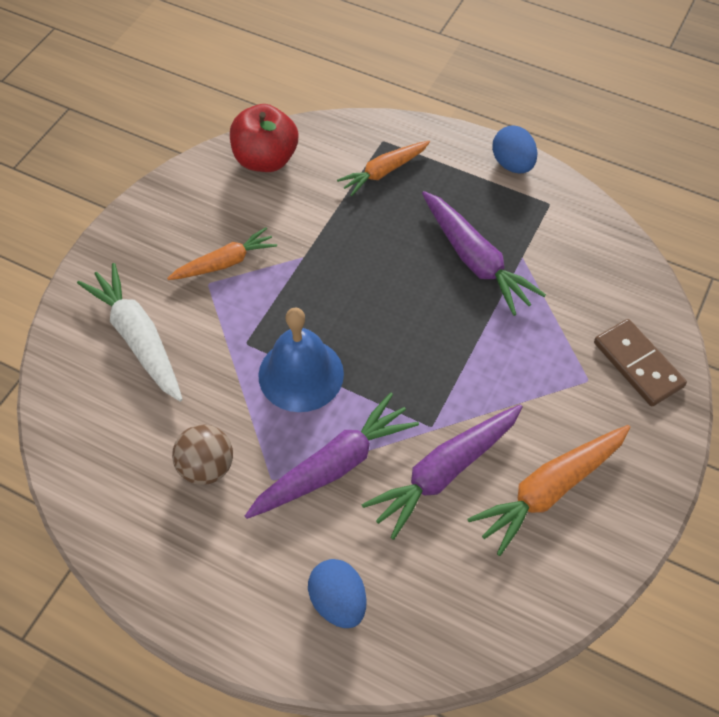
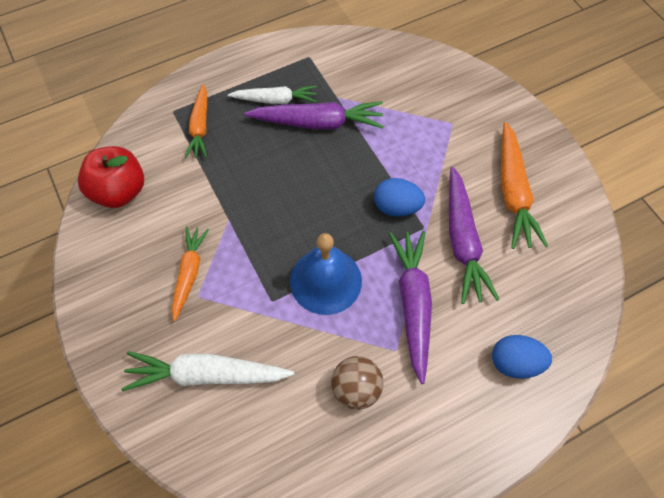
camera: 55 degrees left, 5 degrees up
(469, 209) = (275, 100): none -> white carrot
(512, 164) = (261, 55): blue egg -> blue egg (397, 207)
(637, 364) = (460, 92): brown domino -> none

